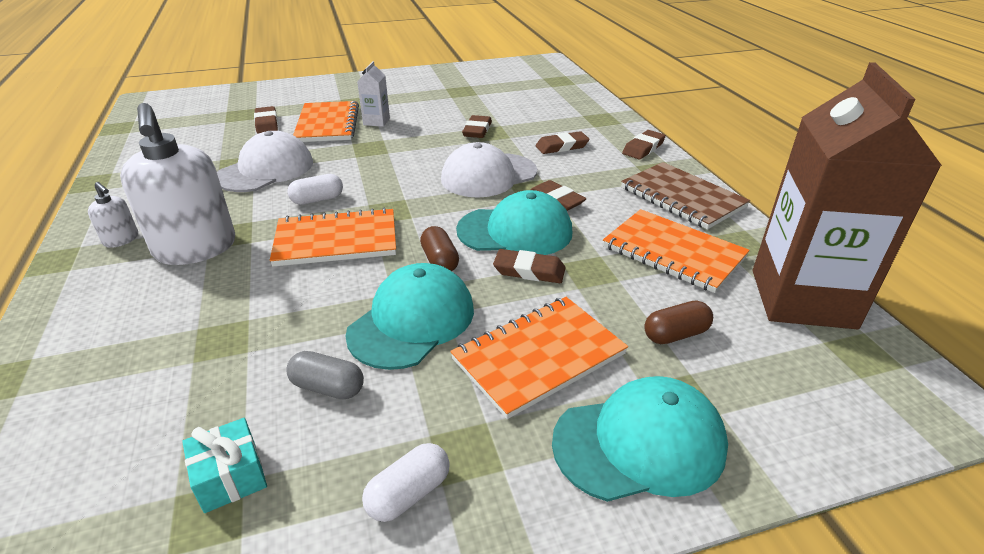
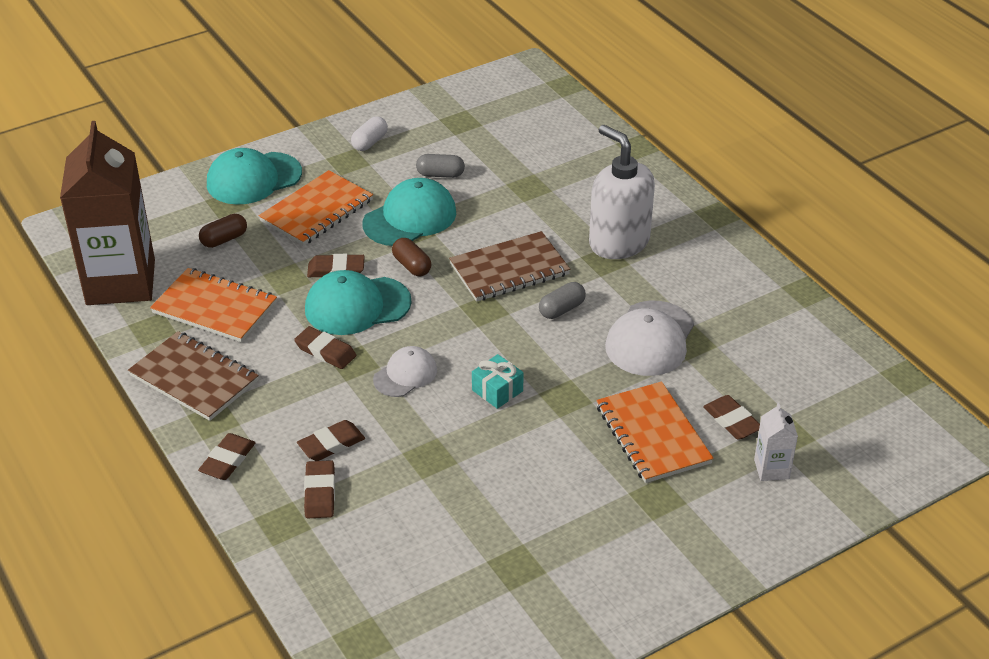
camera: 165 degrees right, 5 degrees up
(121, 240) = (688, 239): white soap dispenser -> none
(230, 477) = (461, 134): turquoise gift -> turquoise gift (497, 390)
(317, 200) = (561, 309): white capsule -> grey capsule
(336, 240) = (509, 269): orange notebook -> brown notebook
(376, 121) = (593, 453): white carton -> white carton (771, 469)
(412, 321) = (410, 218): turquoise cap -> turquoise cap turned 150 degrees counterclockwise
(477, 130) = (449, 459): brown eraser -> brown eraser (320, 493)
(488, 175) = (405, 375): white cap -> white cap, size x0.62

